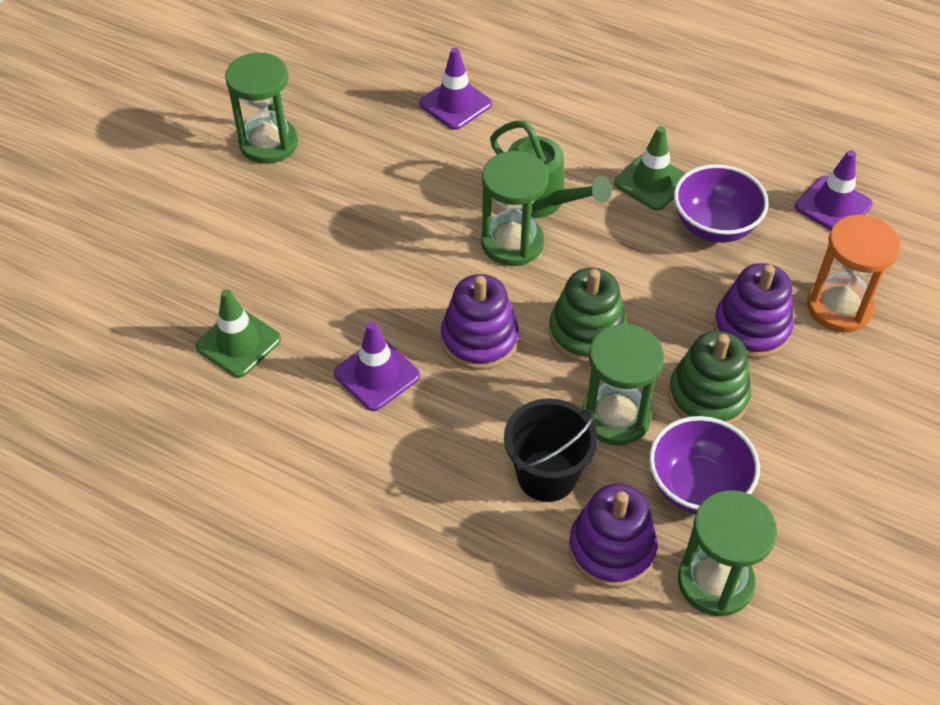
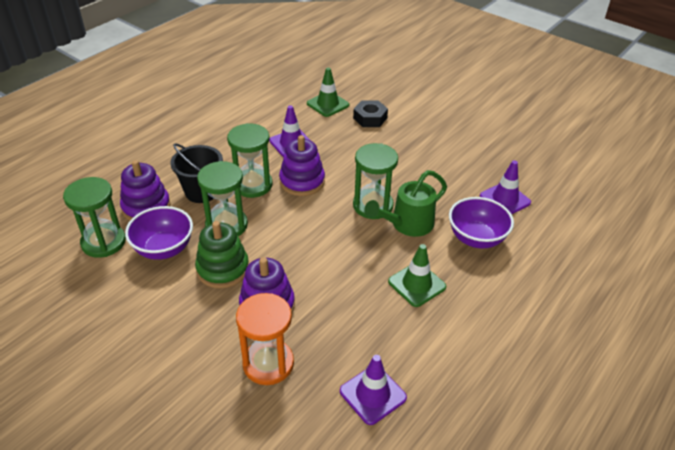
camera: 100 degrees right, 10 degrees down
(268, 143) = (471, 123): green hourglass -> green hourglass (252, 185)
(276, 274) = (370, 118): none -> black nut
(587, 333) = (291, 225): green stacking toy -> none
(714, 226) = (366, 309): purple bowl -> purple bowl (476, 238)

